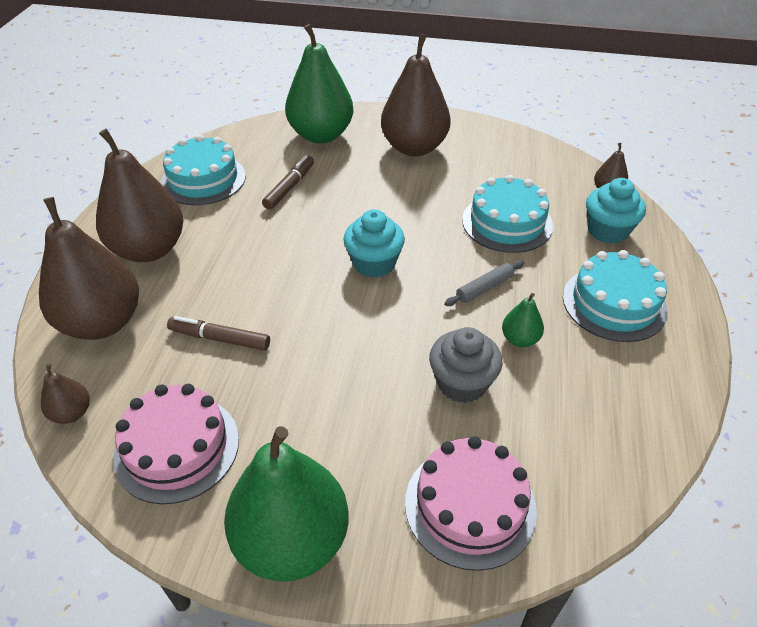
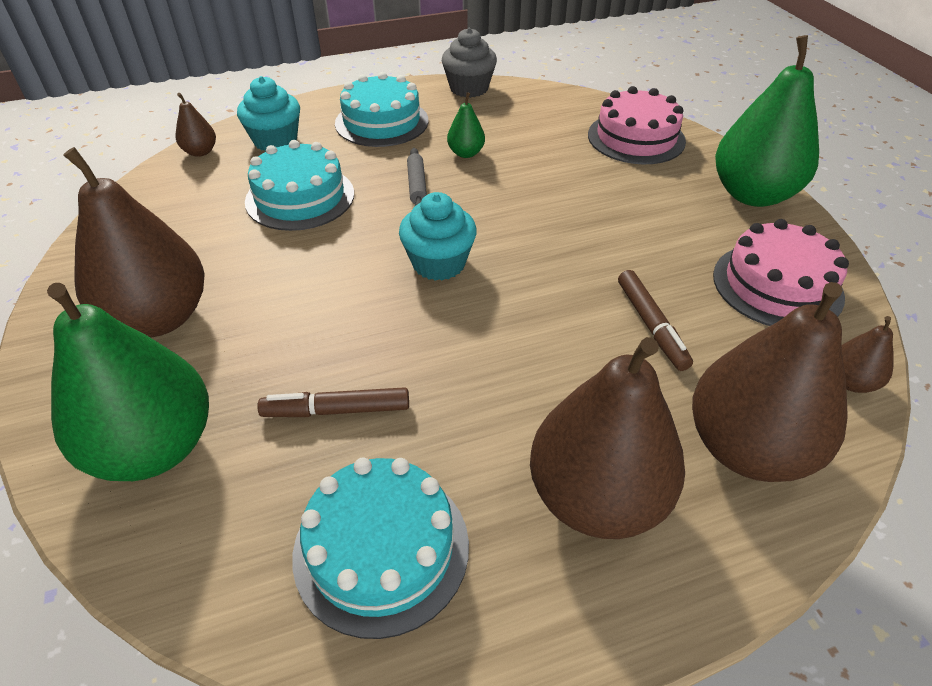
camera: 120 degrees left, 0 degrees up
(462, 383) = (541, 167): grey cupcake -> grey cupcake (469, 88)
(484, 288) = (416, 185): grey rolling pin -> grey rolling pin turned 60 degrees clockwise

